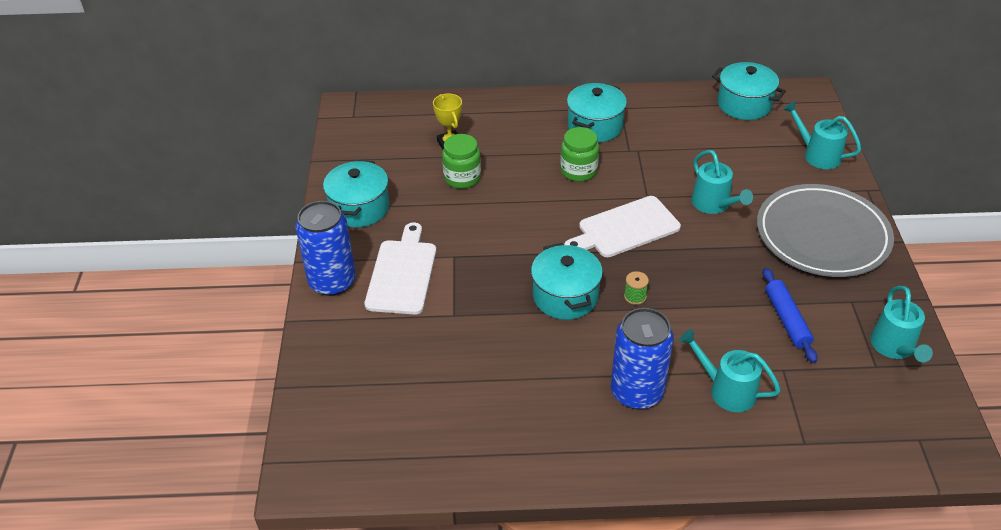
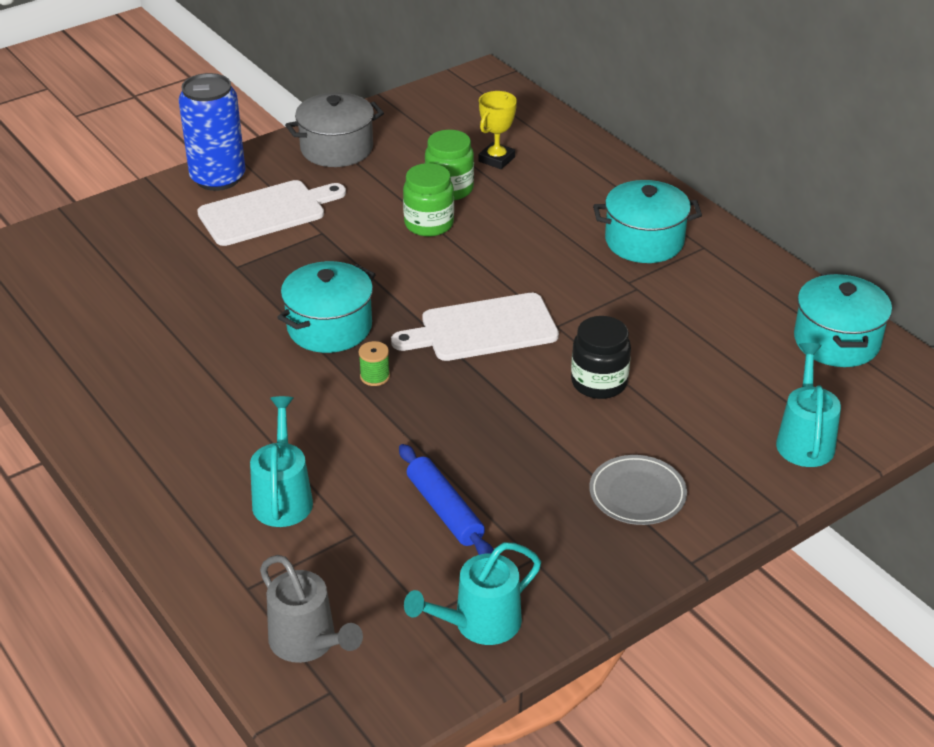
camera: 55 degrees right, 5 degrees down
(359, 208) = (336, 149): turquoise pot -> grey pot
(578, 171) = (548, 260): green jar -> green jar (429, 224)
(625, 228) = (483, 329): white cutting board -> white cutting board turned 45 degrees counterclockwise
(637, 392) = (226, 430): blue can -> none
(714, 205) = (599, 382): turquoise watering can -> black jar
(787, 320) = (445, 510): blue rolling pin -> blue rolling pin turned 75 degrees counterclockwise
(822, 235) = (637, 494): grey plate -> grey plate, size x0.48
(872, 432) = (309, 643): none -> grey watering can

